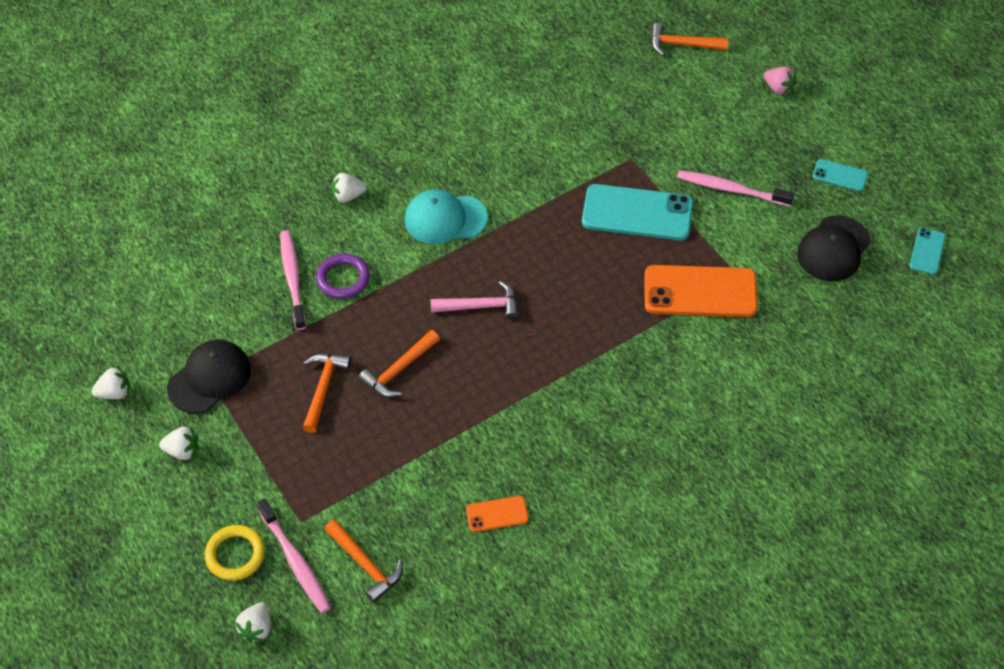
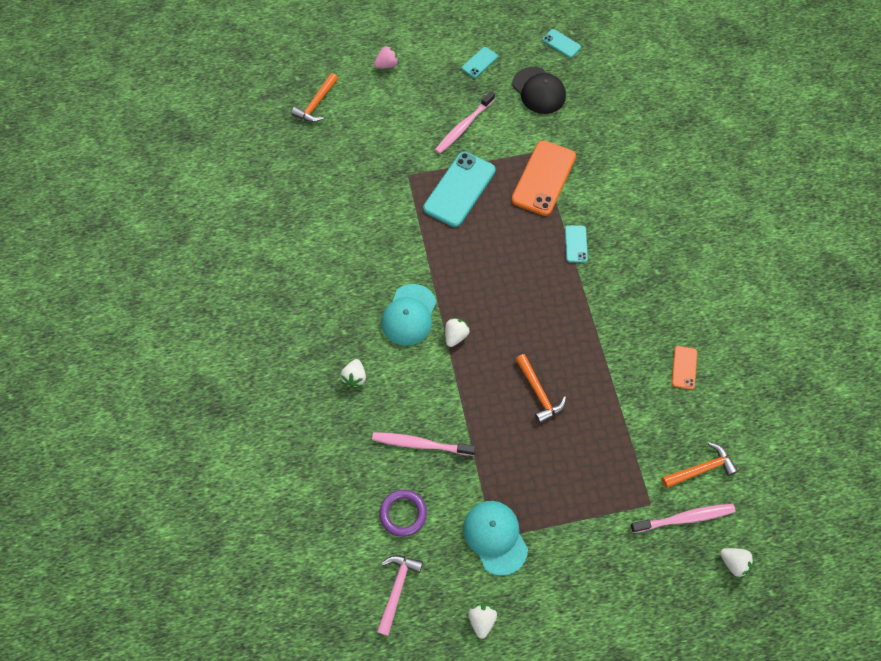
camera: 70 degrees left, 10 degrees up
(182, 451) = (558, 577): white strawberry -> white strawberry (455, 336)
(209, 378) = (495, 537): black cap -> turquoise cap
(235, 555) = (666, 561): yellow ring -> none
(323, 388) = (536, 452): orange hammer -> none
(343, 279) = (436, 406): purple ring -> purple ring (403, 513)
(481, 306) = (502, 318): pink hammer -> pink hammer (397, 589)
(620, 352) = (576, 244): none -> turquoise phone

